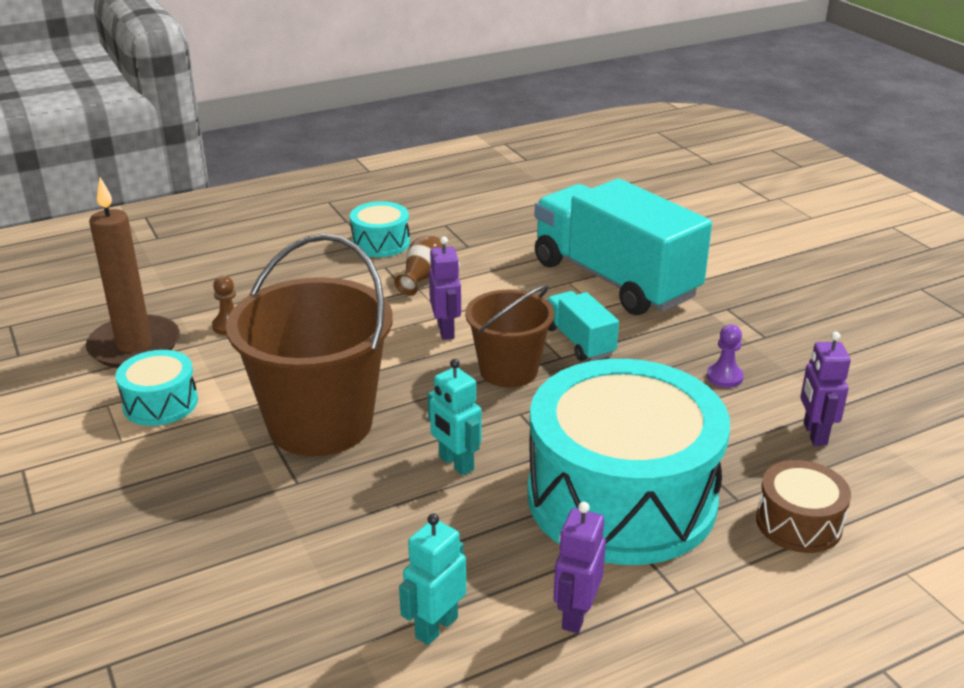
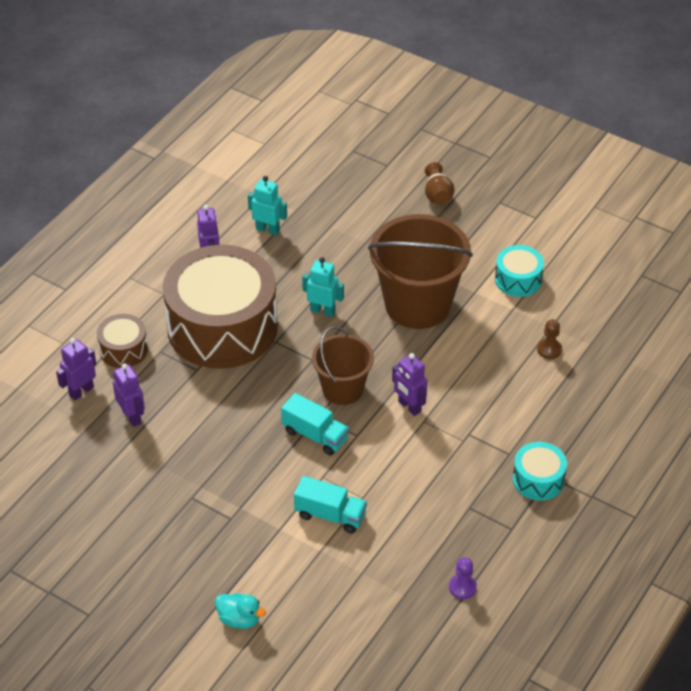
camera: 150 degrees right, 15 degrees up
(134, 346) = (585, 309): brown candle -> none
(423, 278) = (470, 452): brown vase -> brown vase (437, 195)
(436, 627) = (268, 229): turquoise robot -> turquoise robot turned 75 degrees counterclockwise
(614, 280) = (330, 515): turquoise truck -> turquoise truck, size x0.46
(621, 497) = (222, 327): turquoise drum -> brown drum
(724, 377) = (204, 443): purple pawn -> purple pawn (462, 587)
(757, 245) = (239, 619): none -> turquoise duck
(886, 489) = (81, 391): none -> purple robot

